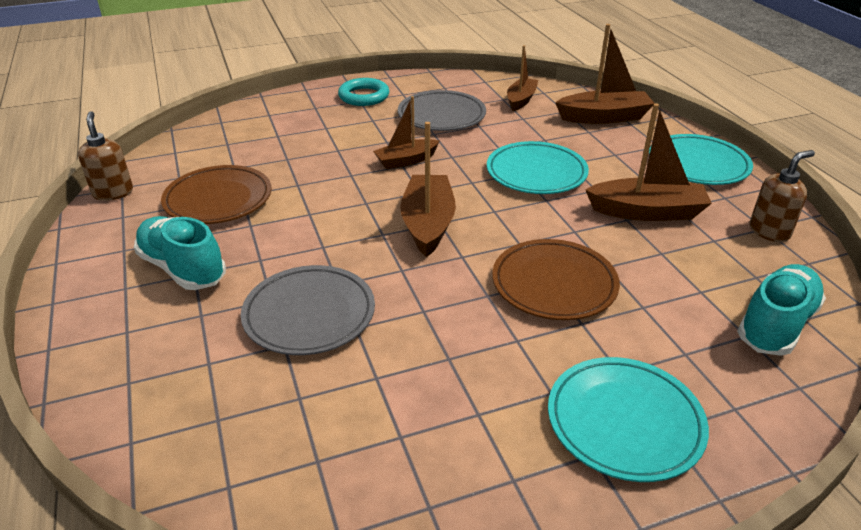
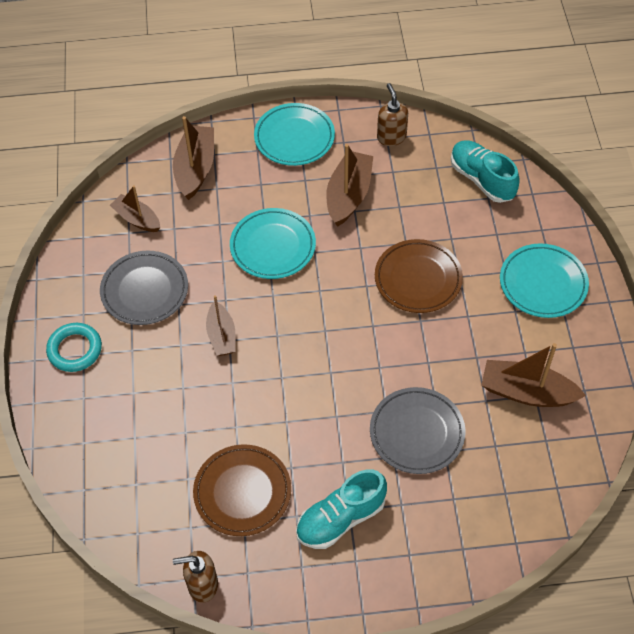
camera: 75 degrees left, 20 degrees up
(428, 224) = (325, 338): brown boat -> brown boat (527, 392)

